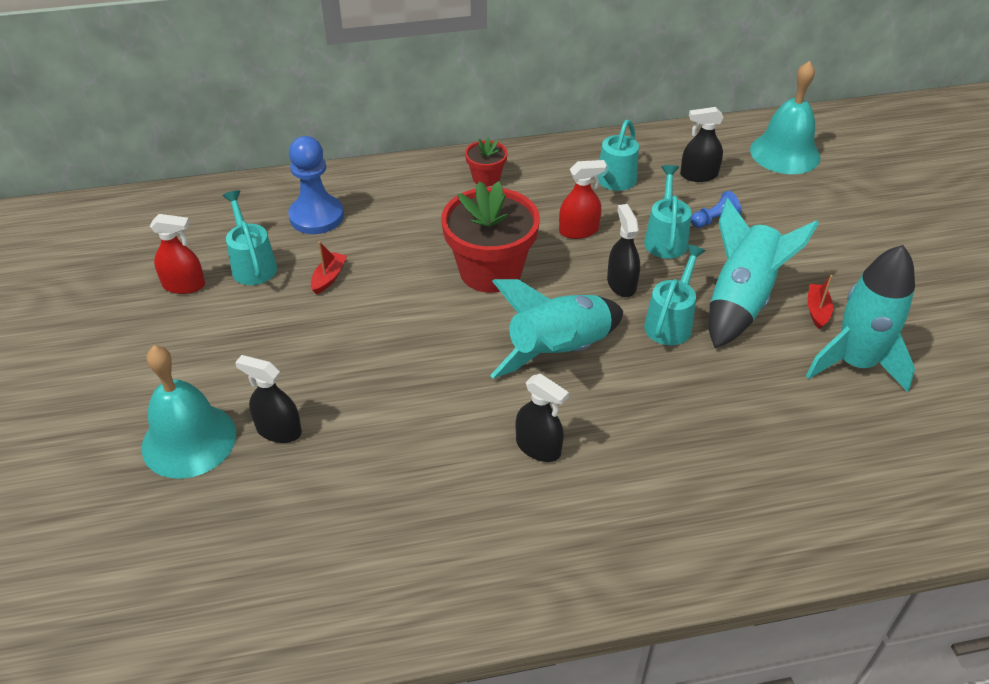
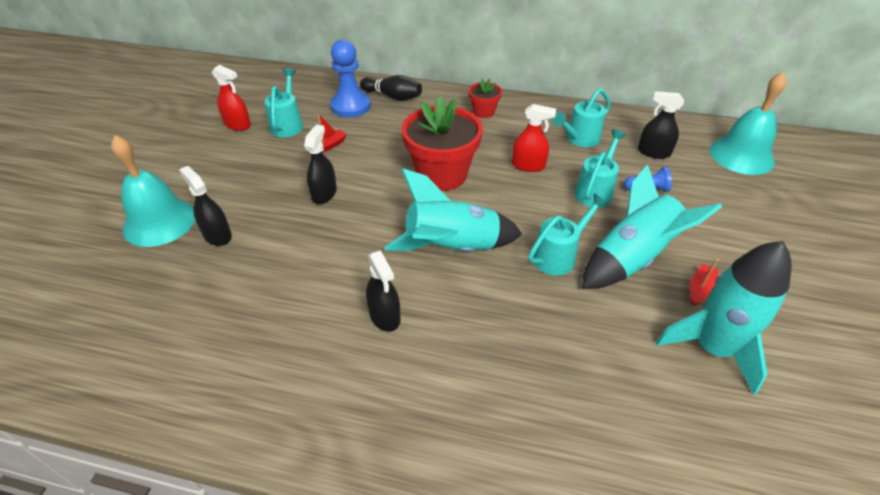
camera: 25 degrees right, 0 degrees up
(361, 188) = (393, 96): none -> black bowling pin
(621, 284) = (536, 213): black spray bottle -> black spray bottle (324, 193)

